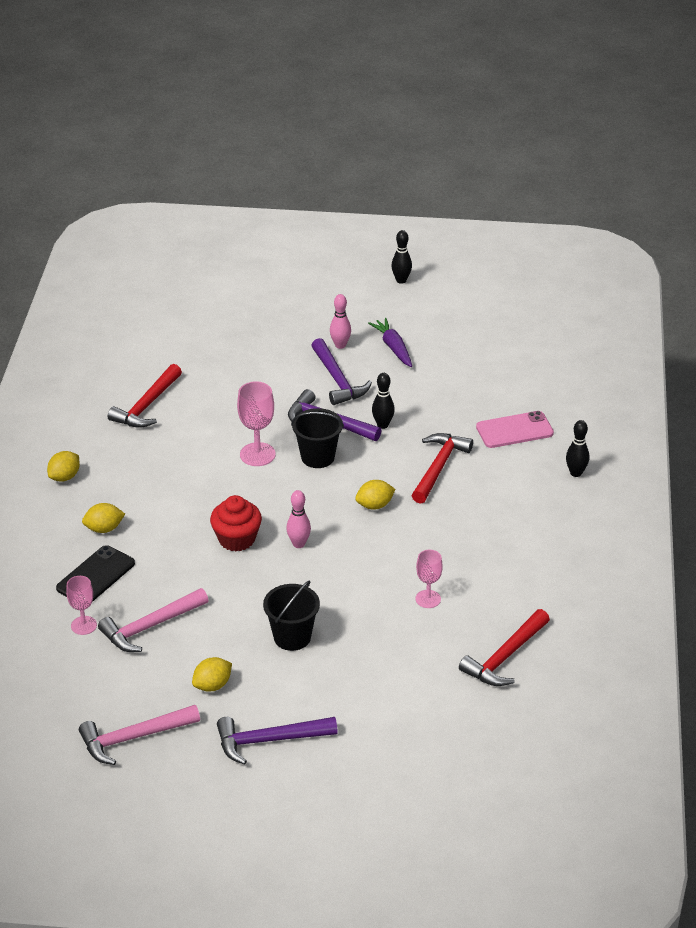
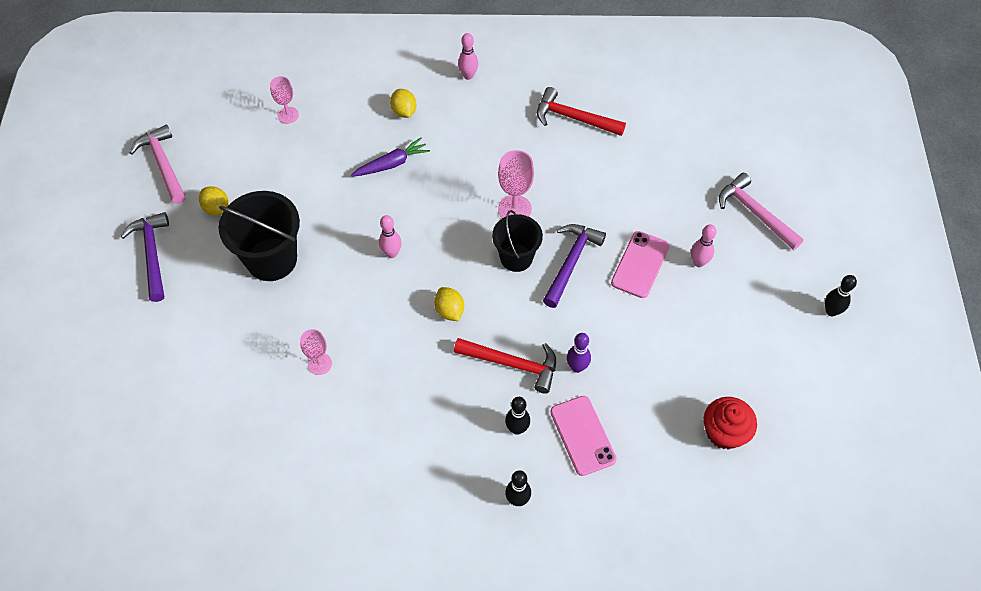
camera: 85 degrees right, 20 degrees up
(65, 477) = (468, 76): yellow lemon -> pink bowling pin
(96, 576) = (346, 114): black phone -> none
(151, 626) = (286, 159): pink hammer -> pink hammer (755, 213)
(237, 539) = (396, 206): red cupcake -> red cupcake (724, 432)
(292, 637) = (271, 259): black bucket -> black bucket, size x1.56
(337, 380) = (640, 264): purple hammer -> pink phone
(383, 425) = (573, 310): black bowling pin -> black bowling pin (517, 429)
(393, 347) = (705, 311): purple carrot -> purple carrot (392, 164)
(445, 428) = (577, 367): none -> purple bowling pin
(505, 657) = (241, 434): red hammer -> none

